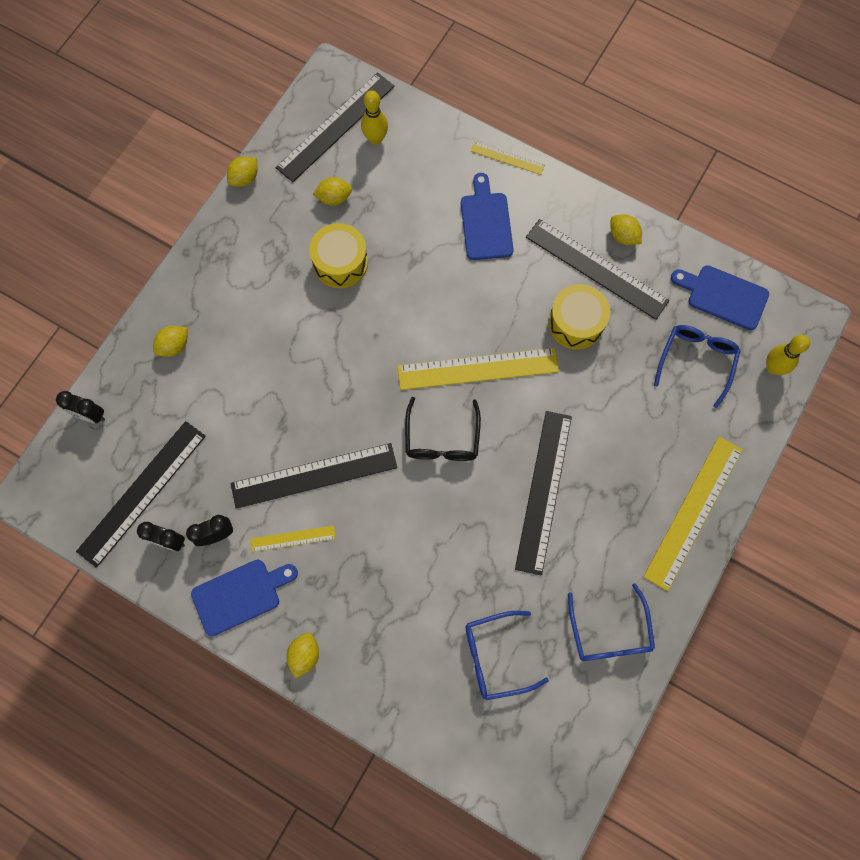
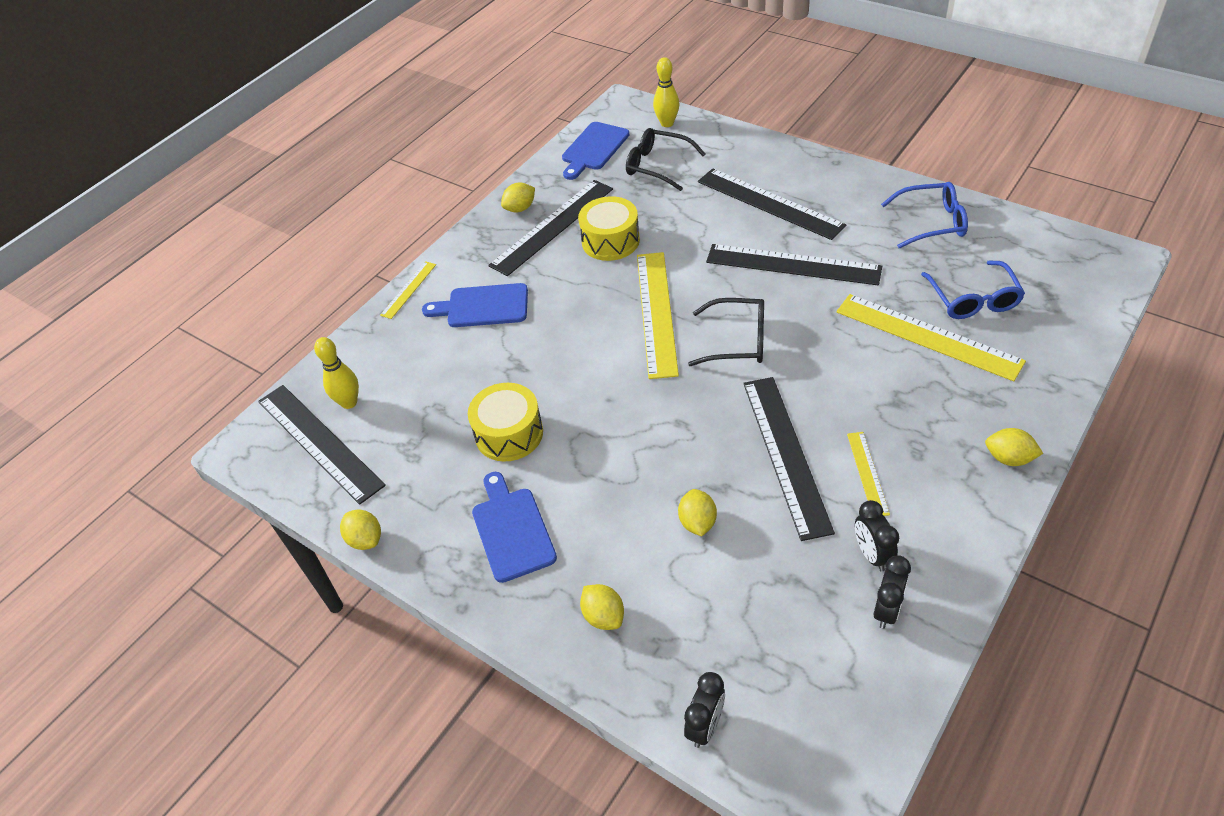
camera: 80 degrees left, 25 degrees down
(142, 492) = (821, 648): black ruler -> black ruler (769, 203)
(240, 595) = (947, 526): blue cutting board -> blue cutting board (512, 530)
(334, 198) = (419, 441): yellow lemon -> yellow lemon (697, 522)
(693, 512) = (806, 170): yellow ruler -> yellow ruler (927, 336)
(696, 361) = (658, 166): blue glasses -> black glasses

